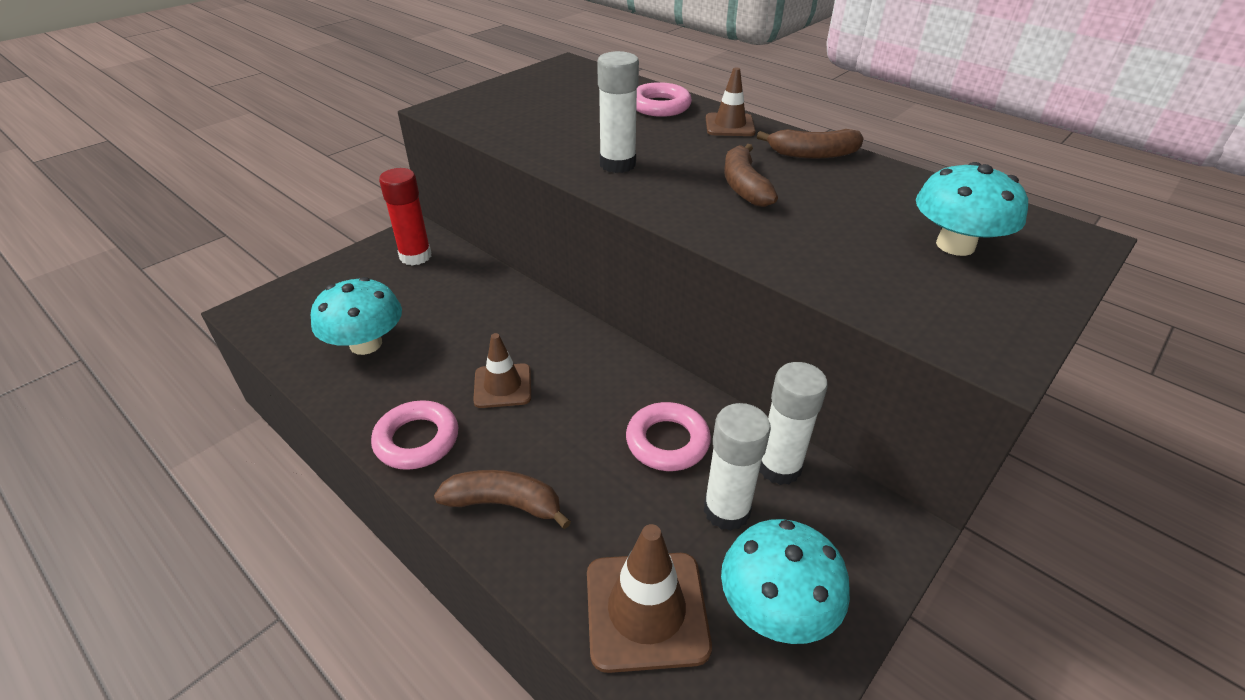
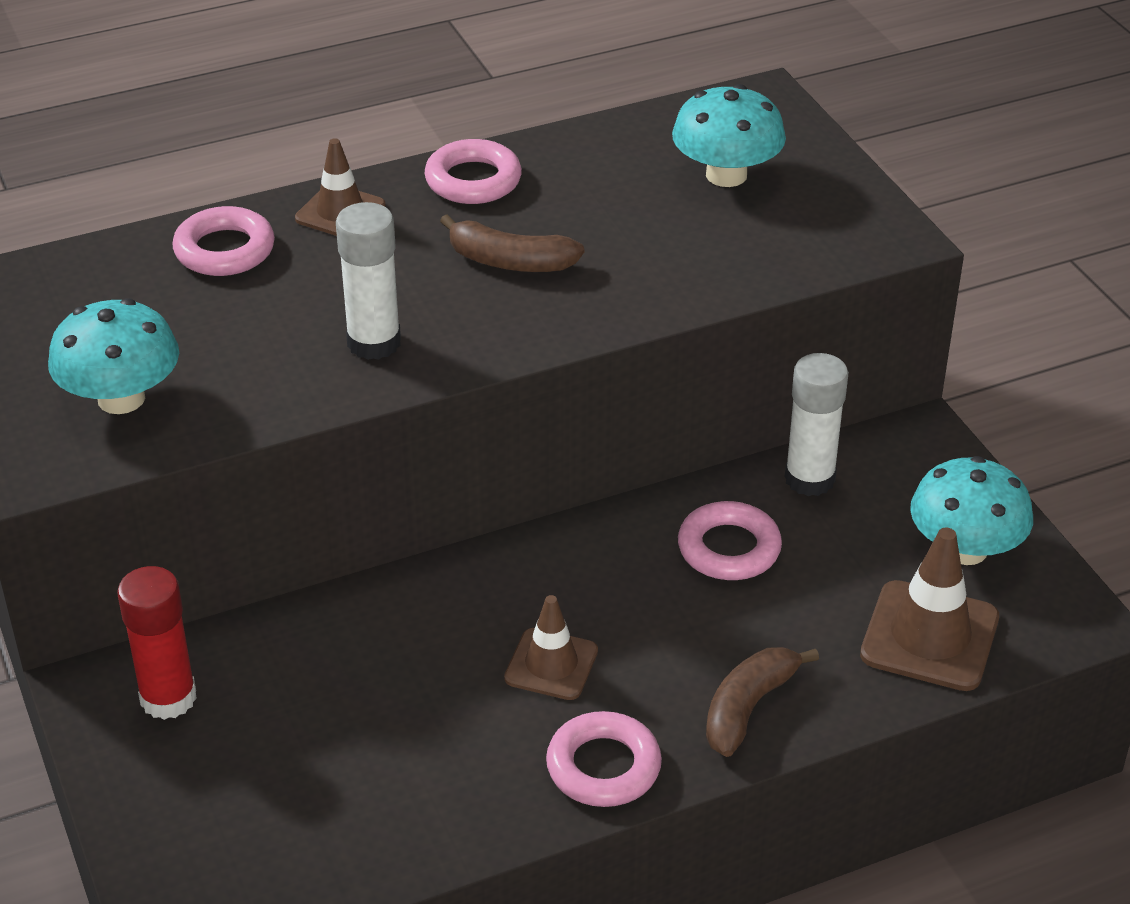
camera: 65 degrees left, 0 degrees up
(366, 344) = (369, 792): turquoise mushroom -> turquoise mushroom (121, 398)
(726, 510) = (844, 539): white glue stick -> none
(812, 154) = (473, 180): brown banana -> pink ring

